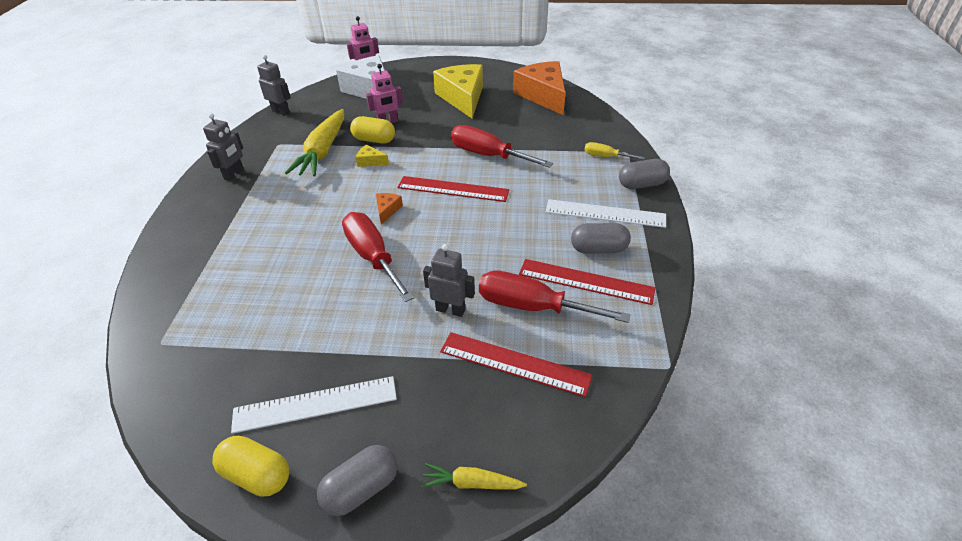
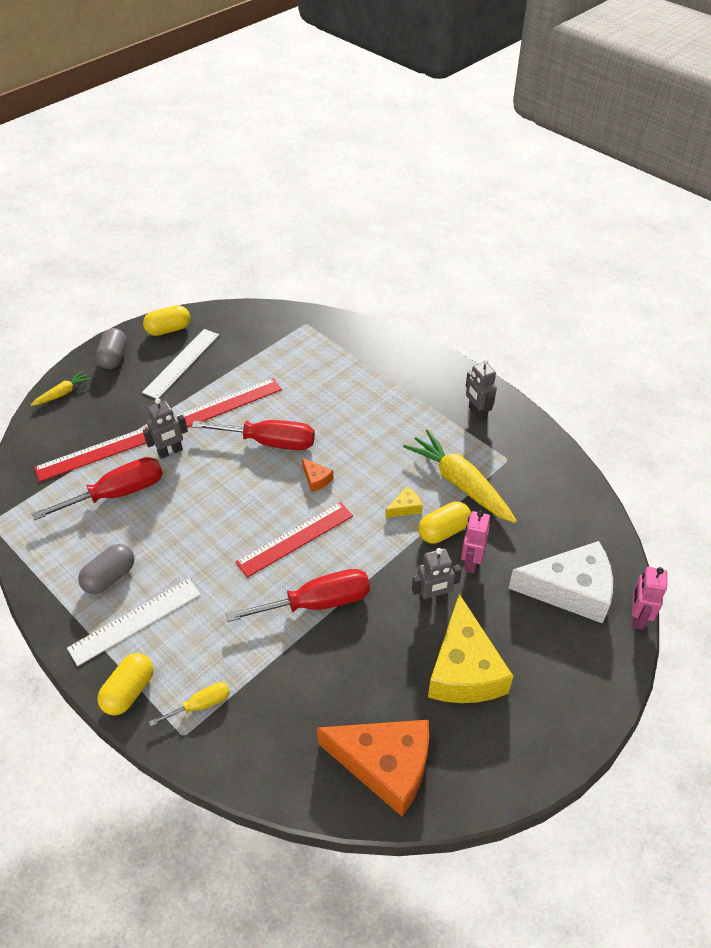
camera: 130 degrees right, 5 degrees up
(281, 112) = (581, 488): grey robot -> grey robot (433, 599)
(462, 98) = (464, 669): yellow cheese -> yellow cheese turned 60 degrees clockwise
(586, 281) = (96, 540): red ruler -> red ruler (228, 403)
(641, 184) = (129, 691): grey capsule -> yellow capsule

